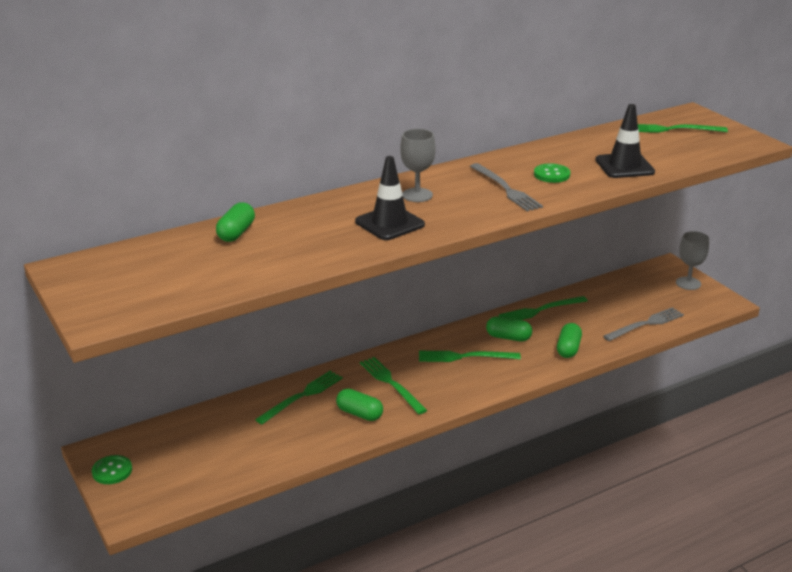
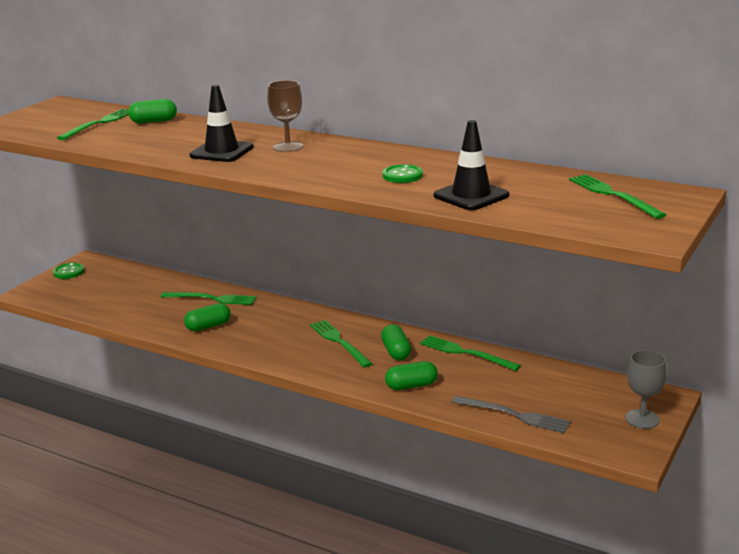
camera: 60 degrees right, 5 degrees down
(359, 414) = (208, 326): green capsule -> green capsule turned 60 degrees clockwise
(391, 383) = (264, 325): green fork -> green fork (99, 123)
(417, 195) = (288, 147): grey goblet -> brown goblet
(506, 189) = (343, 168): grey fork -> none

